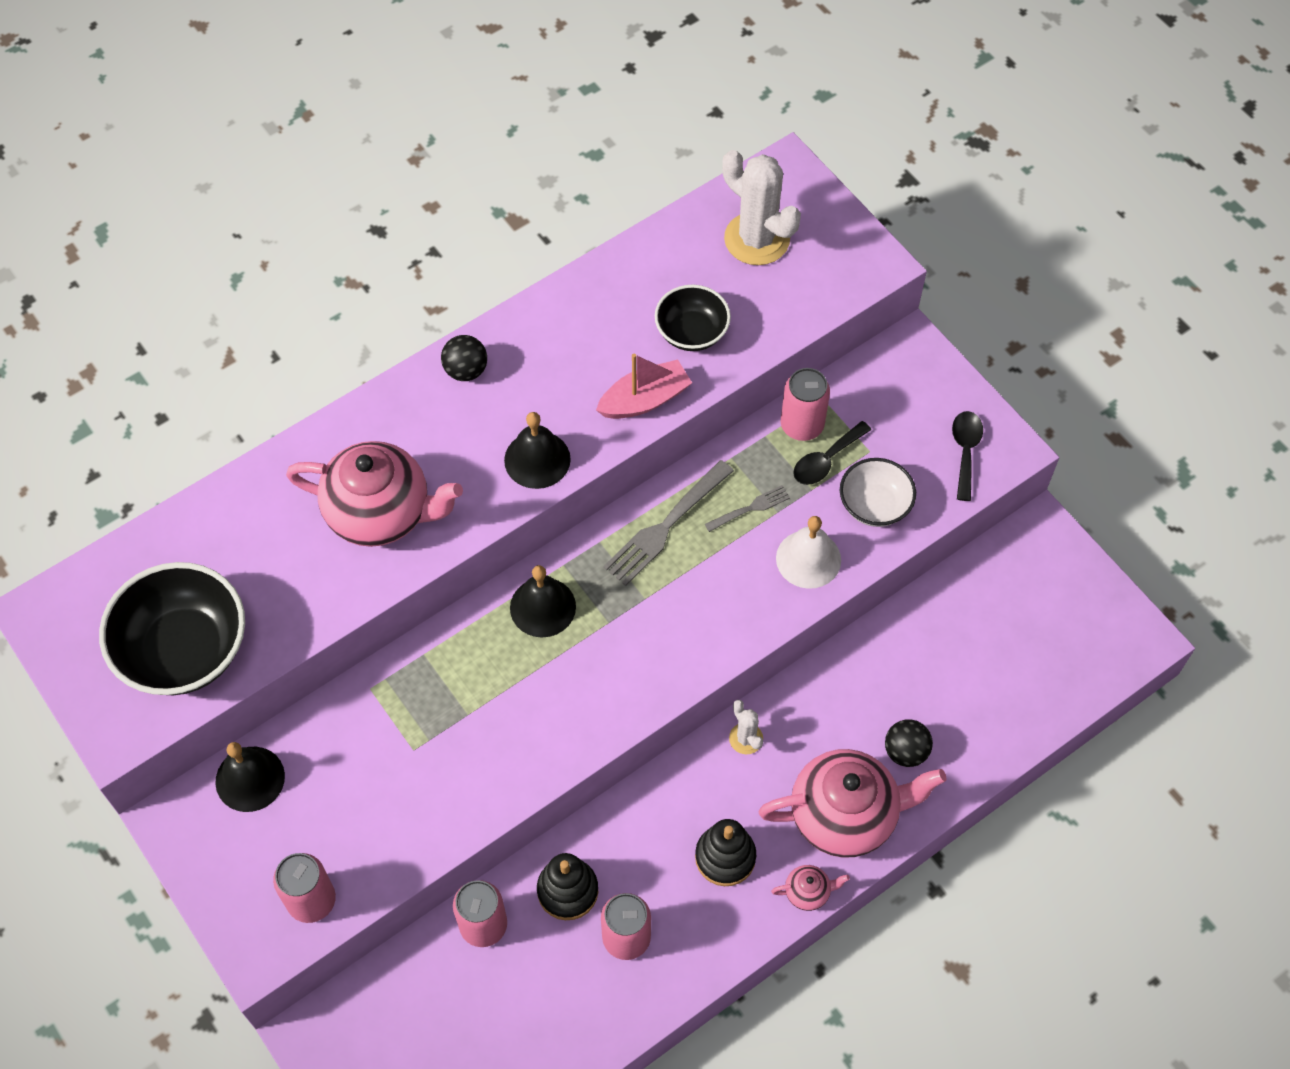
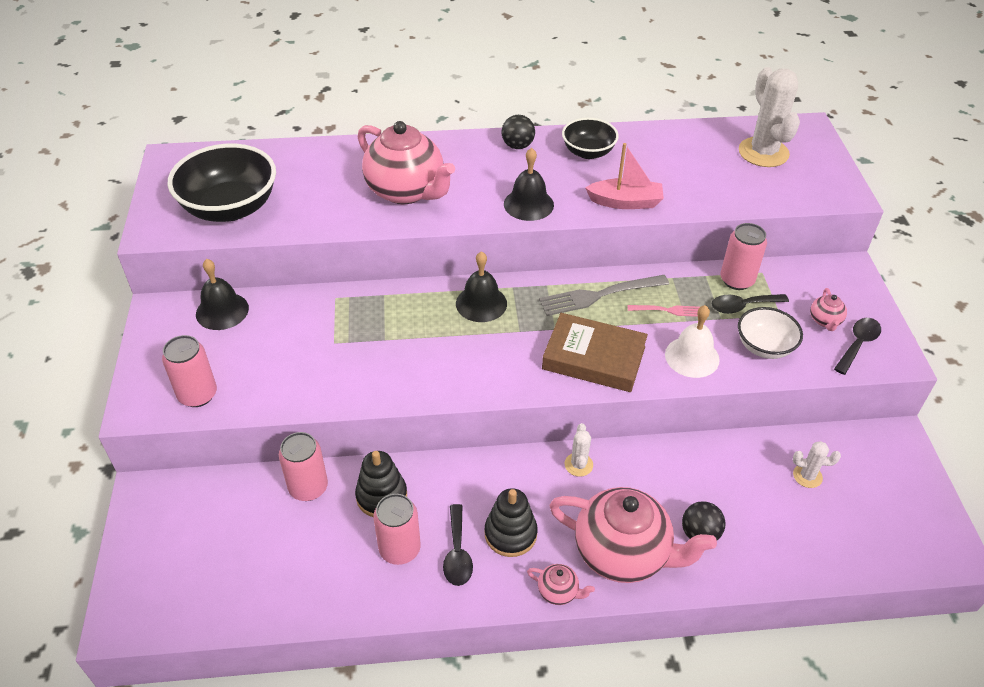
camera: 30 degrees right, 15 degrees down
(686, 908) = (457, 553): none -> black spoon
(692, 332) = (684, 181): black bowl -> black bowl (588, 152)
(708, 616) = (594, 358): none -> brown book
(750, 508) = (667, 310): grey fork -> pink fork
(919, 436) = (825, 321): none -> pink teapot
(975, 625) = (807, 476): none -> white cactus

